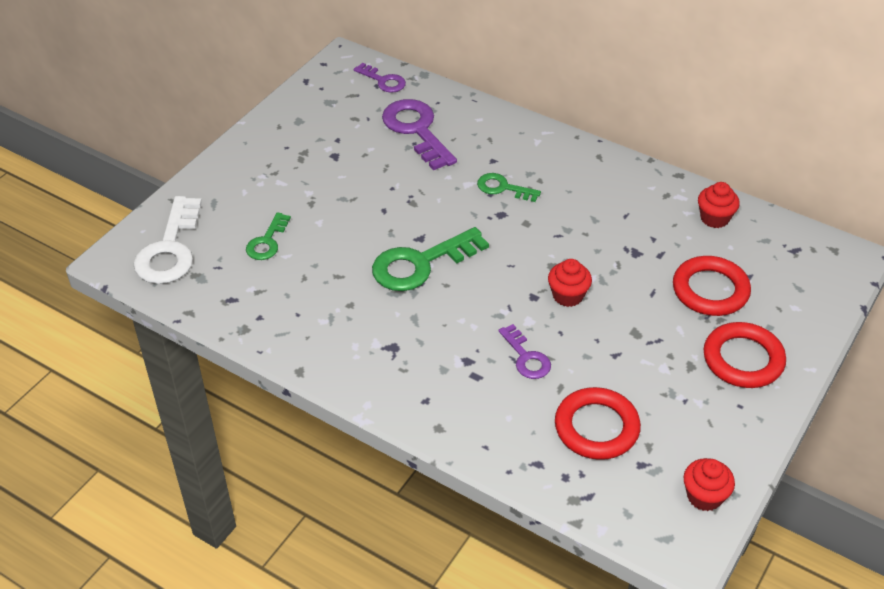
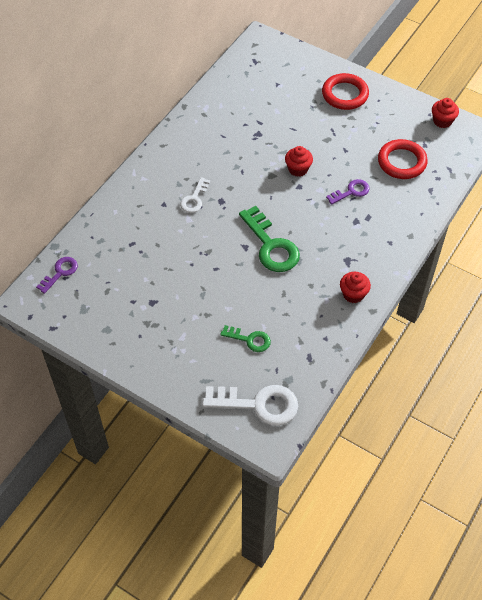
camera: 90 degrees left, 10 degrees up
(416, 130) = (126, 249): purple key -> none
(503, 188) = (194, 199): green key -> white key
(710, 290) = (290, 102): red ring -> none
(714, 218) = (227, 93): red cupcake -> red cupcake (353, 294)

